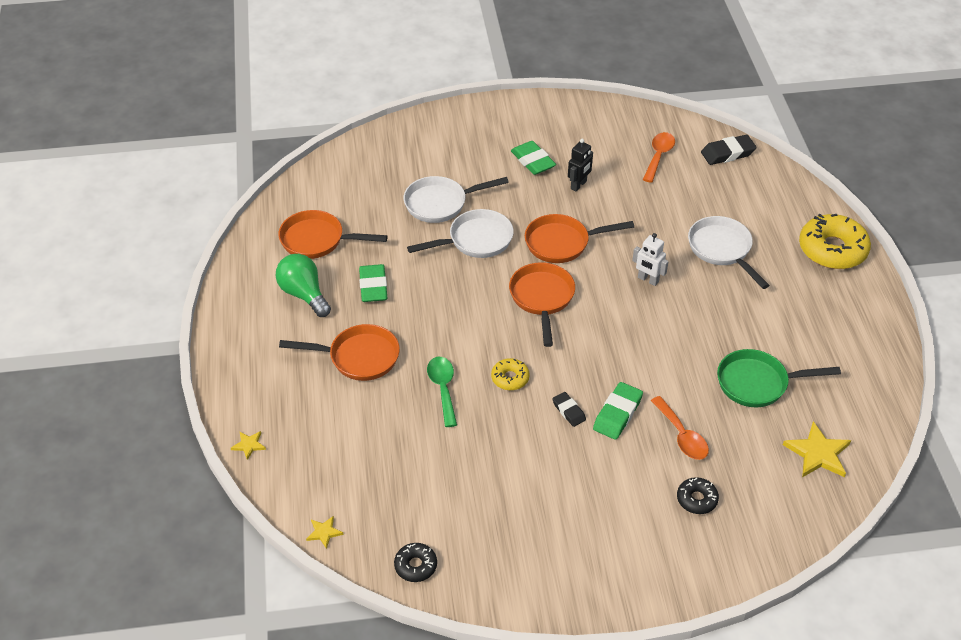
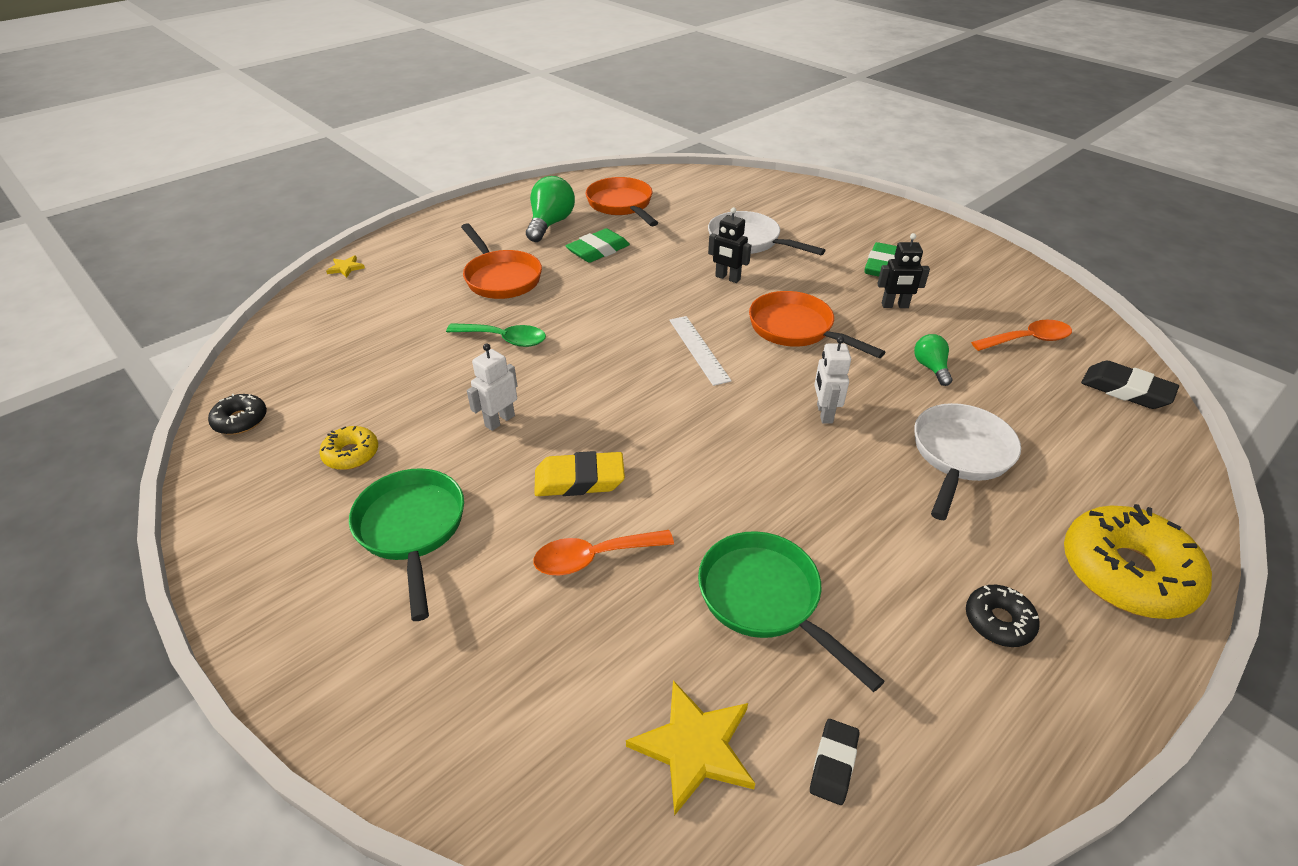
camera: 55 degrees right, 5 degrees down
(324, 532) = (259, 347): yellow star -> none
(443, 388) = (504, 339): green spoon -> green spoon turned 60 degrees clockwise
(475, 240) = (727, 278): white pan -> black robot
(510, 378) = (559, 375): yellow donut -> yellow donut (351, 454)
(532, 428) = (499, 421): none -> white robot
(542, 298) = (698, 349): orange pan -> white ruler
(568, 411) = (549, 438): black eraser -> black eraser (833, 764)
(600, 507) = (412, 529): none -> green pan
(617, 414) = (579, 480): green eraser -> yellow eraser
(647, 211) = (930, 368): none -> green light bulb
(682, 436) = (593, 557): orange spoon -> orange spoon turned 45 degrees clockwise
(696, 499) = (488, 625): black donut -> black donut (998, 621)

